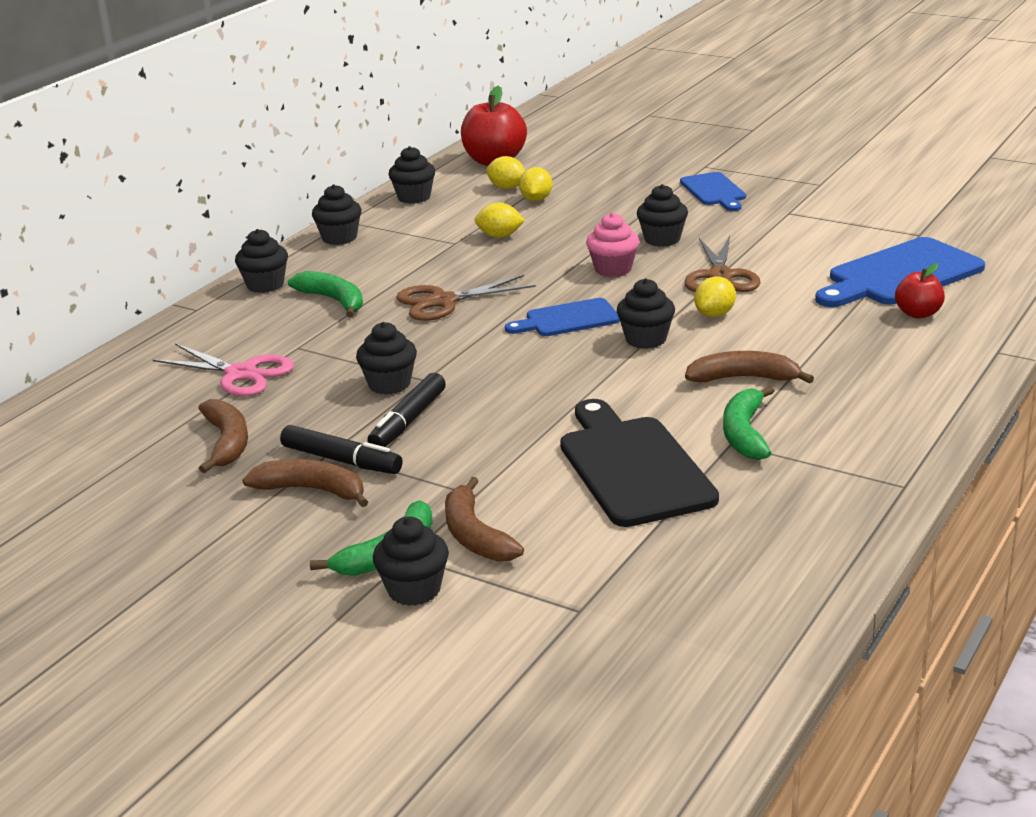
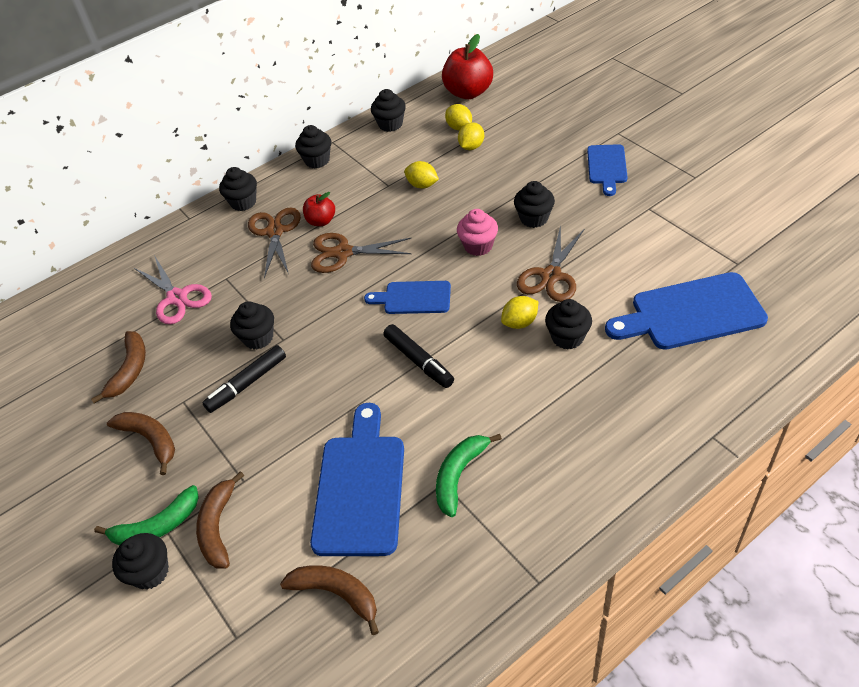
camera: 25 degrees right, 20 degrees up
(333, 300) = (275, 232): green banana -> brown scissors
(341, 460) = (184, 413): black marker -> black marker (419, 361)
(633, 467) = (360, 487): black cutting board -> blue cutting board
(646, 339) = (453, 338): black cupcake -> black cupcake (567, 337)
(744, 378) = (496, 408): brown banana -> brown banana (336, 594)
(918, 313) = (676, 367): red apple -> red apple (321, 221)

